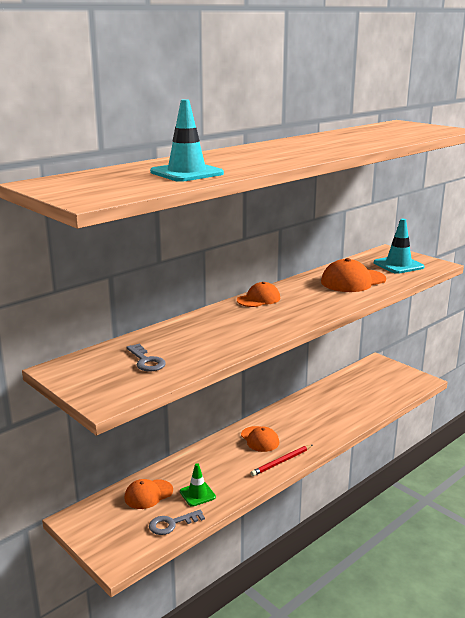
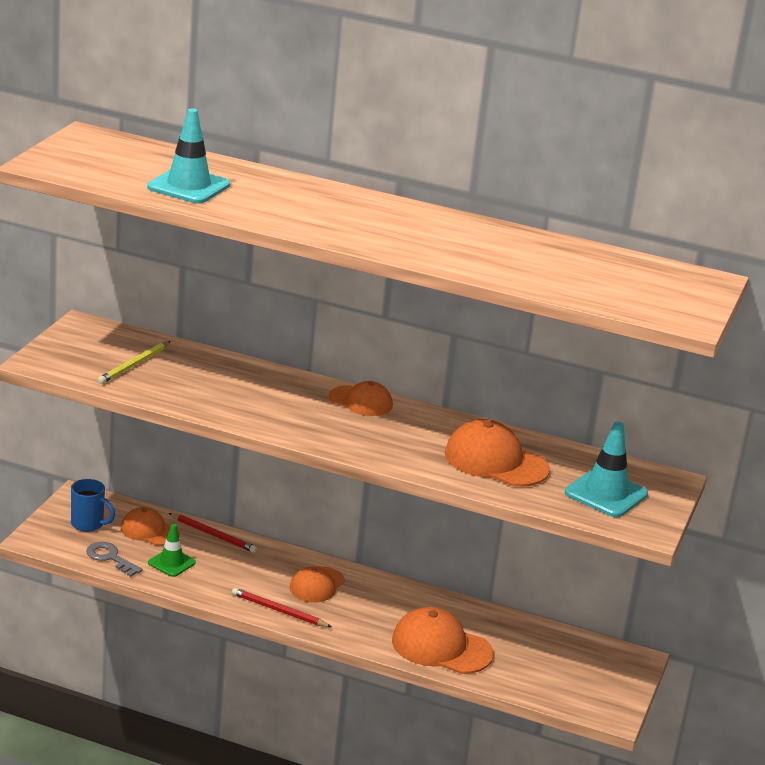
camera: 60 degrees right, 5 degrees up
(117, 524) = (88, 524): none -> blue mug
(146, 361) = (134, 365): grey key -> yellow pencil
(174, 466) = (213, 535): none -> red pencil
(346, 413) = (441, 647): none -> orange cap

